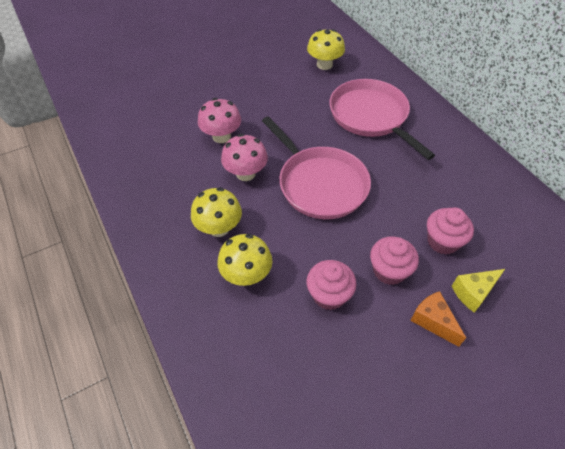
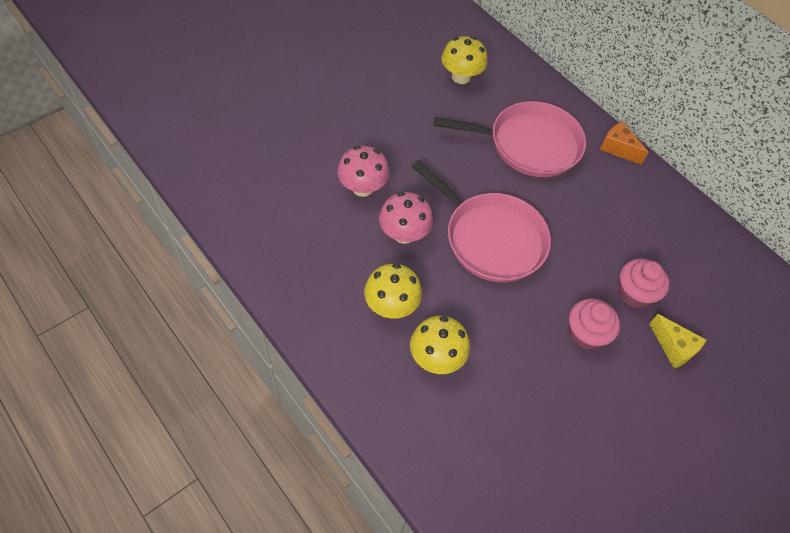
camera: 15 degrees left, 5 degrees up
(329, 295) = (529, 369): pink cupcake -> none
(371, 116) = (529, 144): pink pan -> pink pan turned 135 degrees clockwise
(433, 321) = (639, 384): orange cheese -> orange cheese (618, 148)
(473, 293) = (673, 347): yellow cheese -> yellow cheese turned 90 degrees counterclockwise

